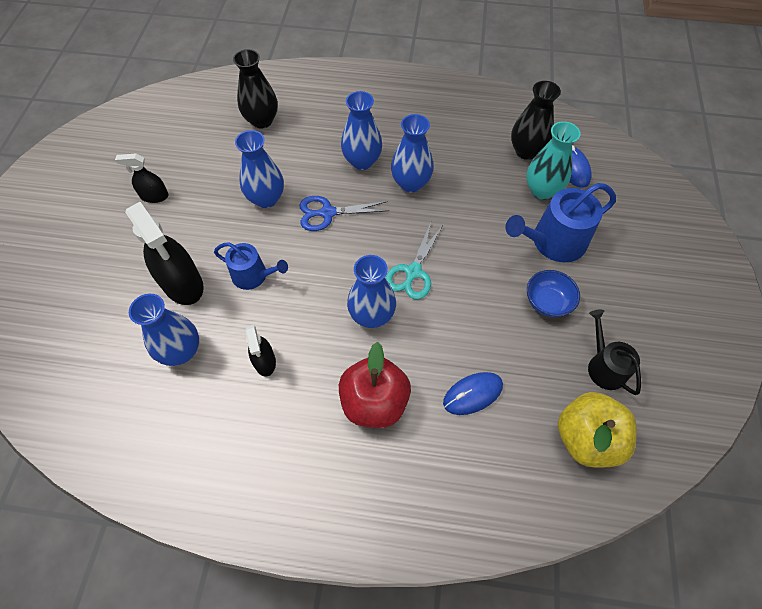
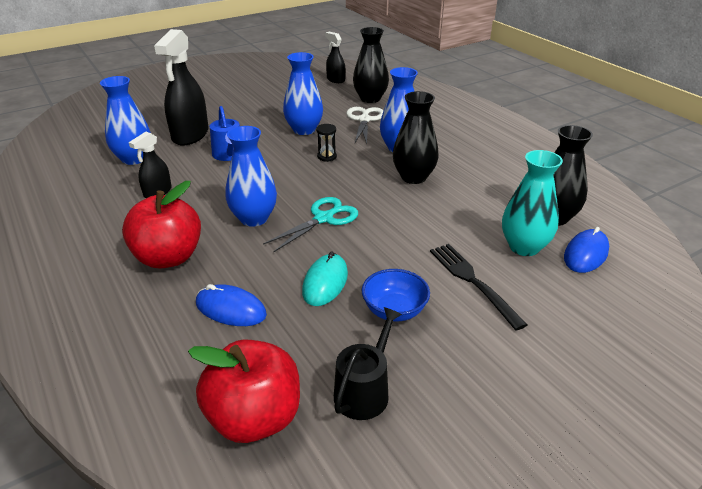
camera: 50 degrees right, 25 degrees down
(154, 196) = (249, 96): black spray bottle -> black spray bottle (335, 79)
(294, 150) = (364, 120): none -> white scissors
(327, 213) = (327, 157): blue scissors -> black hourglass
(411, 183) = (413, 177): blue vase -> black vase
(413, 272) = (324, 218): turquoise scissors -> turquoise scissors turned 150 degrees clockwise
(489, 320) = (325, 282): none -> turquoise mouse
(553, 242) = (473, 282): blue watering can -> black fork
(586, 438) = (254, 418): yellow apple -> red apple

